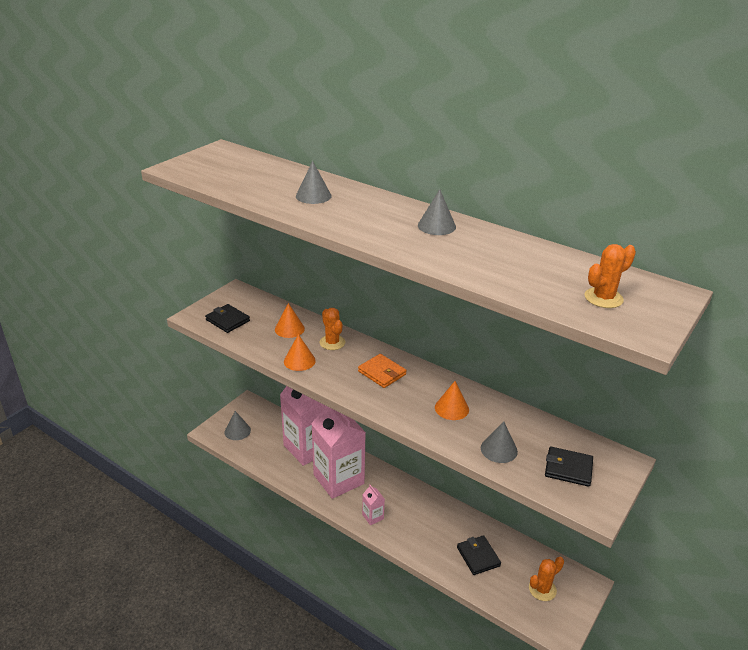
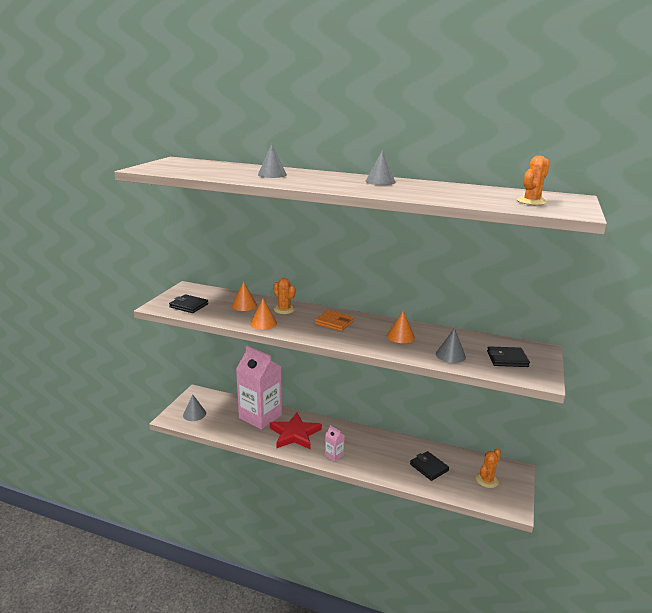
camera: 15 degrees left, 10 degrees down
(338, 479) = (295, 434): pink carton -> red star

